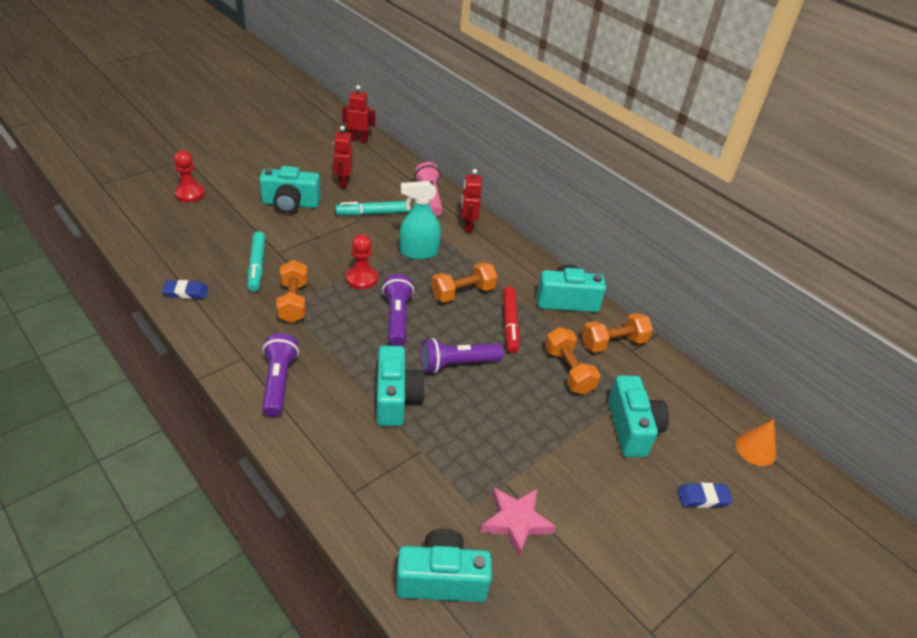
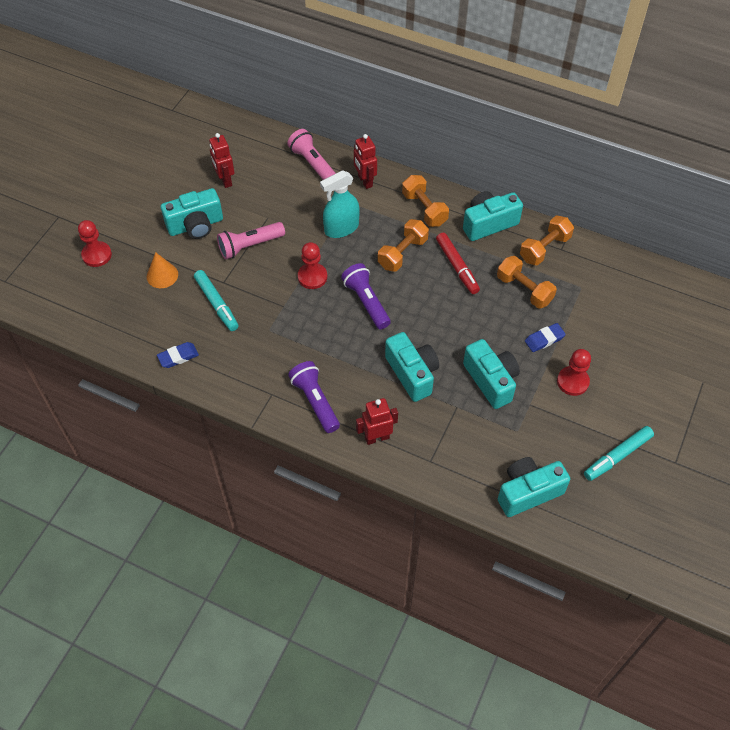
camera: 20 degrees left, 15 degrees up
(293, 302) = (273, 325): orange dumbbell -> orange dumbbell (424, 209)
(324, 235) = (249, 246): none -> pink flashlight
(358, 140) = (202, 121): red robot -> red robot (377, 437)
(373, 213) = (275, 203): turquoise marker -> turquoise marker (617, 456)
(457, 364) = (439, 323): purple flashlight -> none
(516, 522) = (553, 429): pink star -> none
(570, 481) = (572, 382): none -> red pawn
(632, 428) = (594, 318): turquoise camera -> turquoise camera (491, 381)
(703, 498) = (666, 351): blue eraser -> blue eraser (544, 339)
(755, 449) = (685, 295): orange cone -> orange cone (162, 275)

